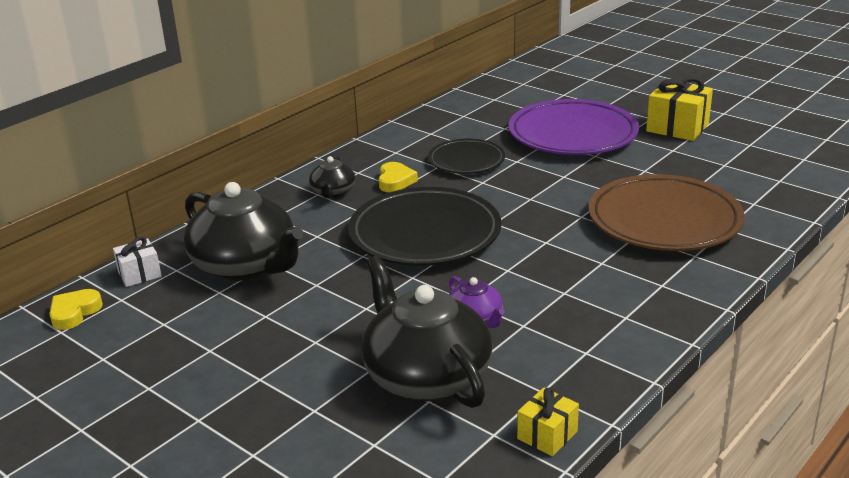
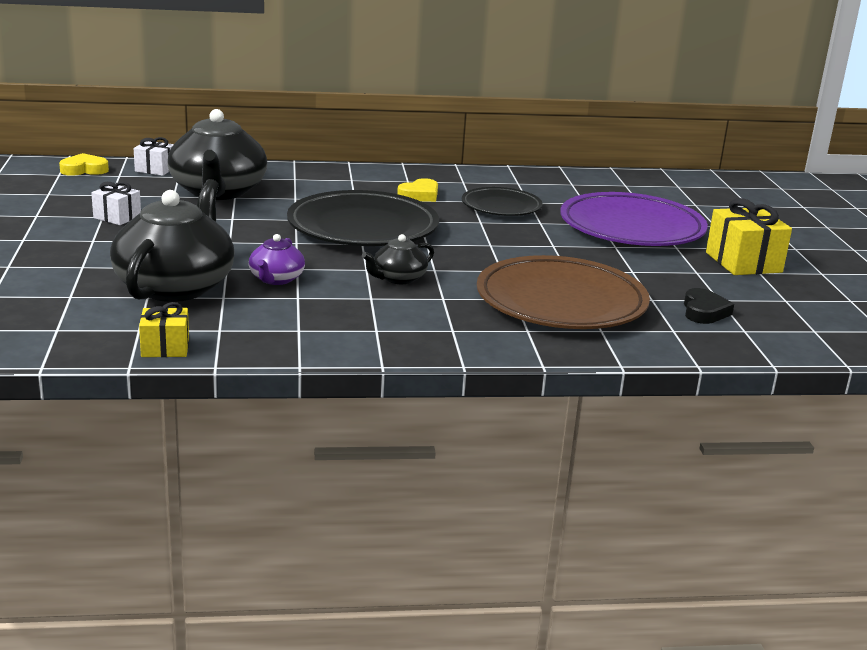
camera: 40 degrees right, 5 degrees down
(224, 342) = (117, 217): none -> white gift
(333, 192) = (362, 183): black teapot -> black teapot (398, 278)
(737, 179) = (704, 311): none -> black heart

